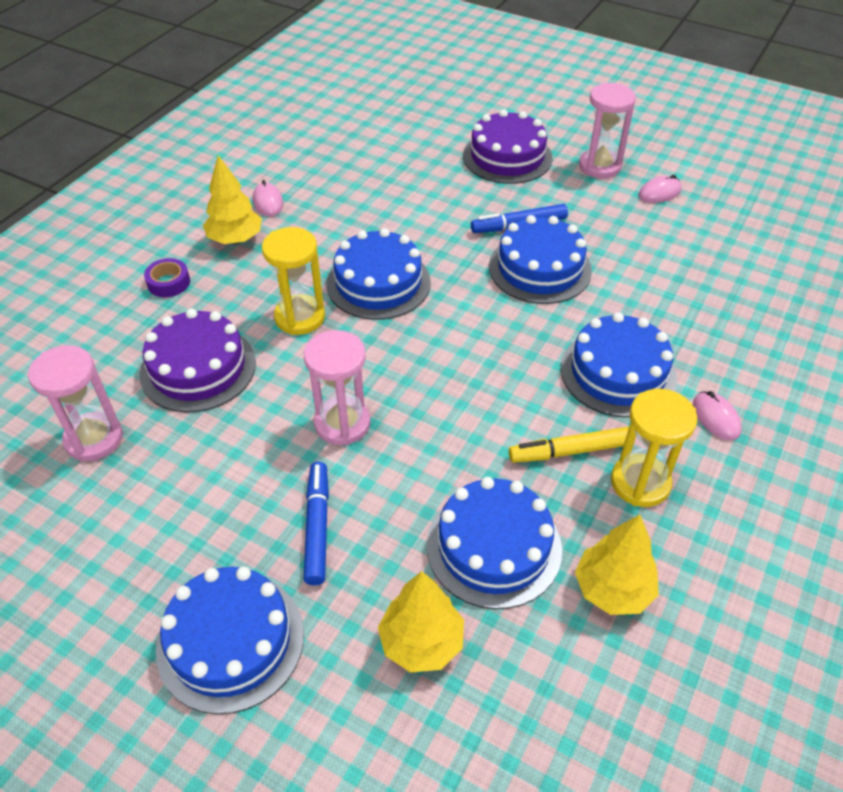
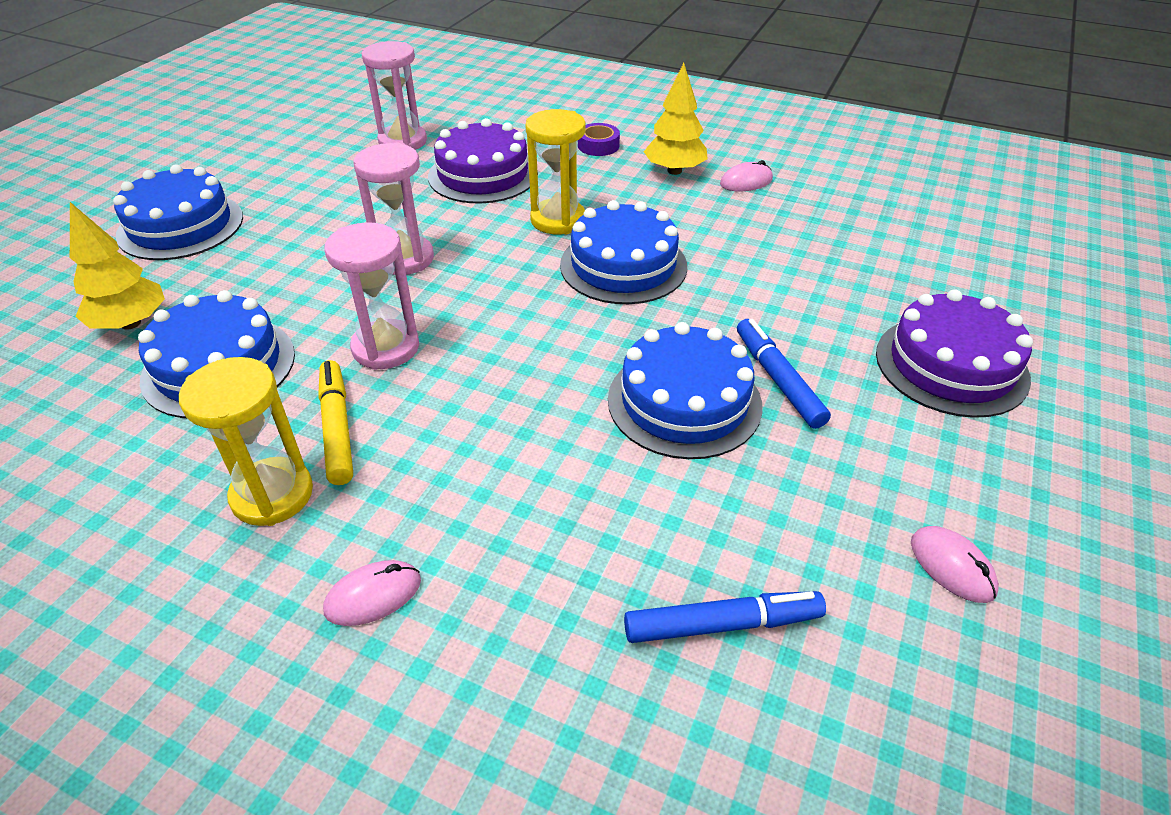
camera: 85 degrees right, 5 degrees down
(317, 527) = (280, 256): blue marker -> blue marker (722, 624)
(599, 166) = (991, 479): pink hourglass -> pink hourglass (386, 348)
(613, 589) = (128, 460): yellow tree -> none
(618, 372) = (472, 481): blue cake -> none

